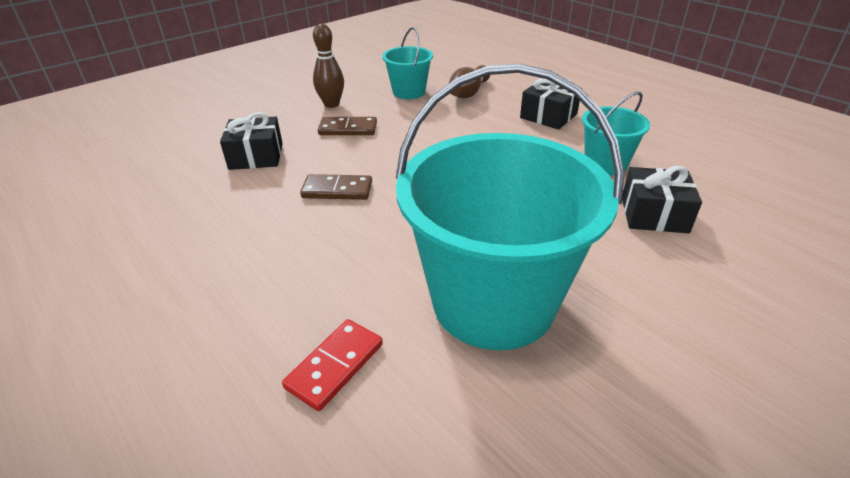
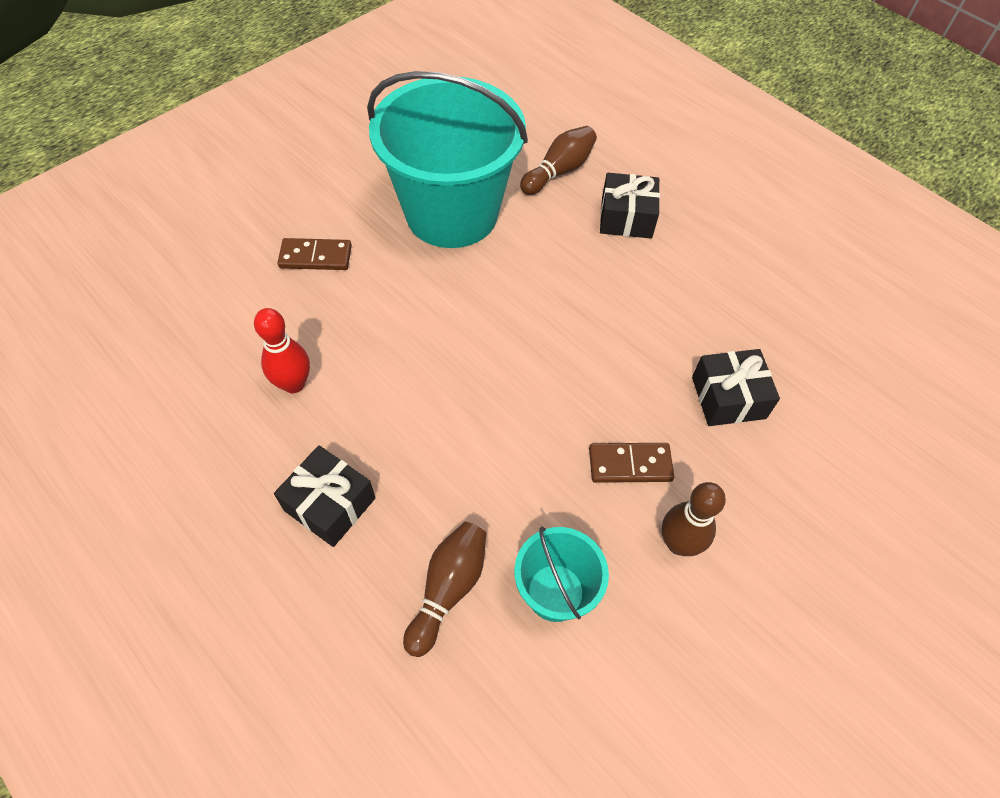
camera: 175 degrees right, 20 degrees up
(335, 366) = (559, 171): red domino -> brown bowling pin
(337, 190) = (607, 335): brown domino -> brown domino (315, 257)
(605, 164) = (294, 384): turquoise bucket -> red bowling pin
(654, 214) = (280, 302): black gift -> black gift (626, 218)

